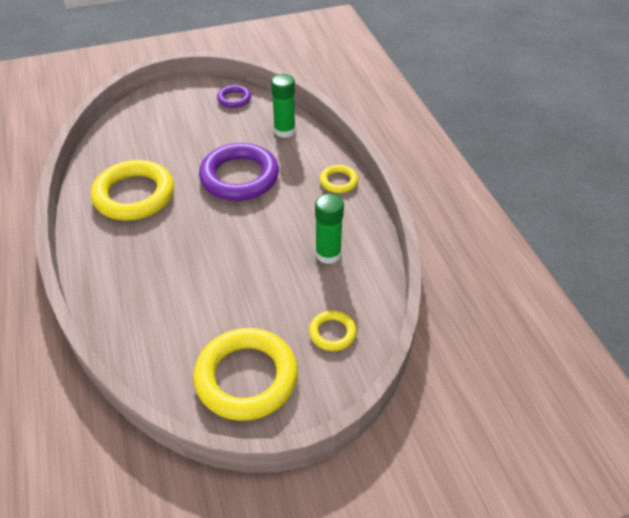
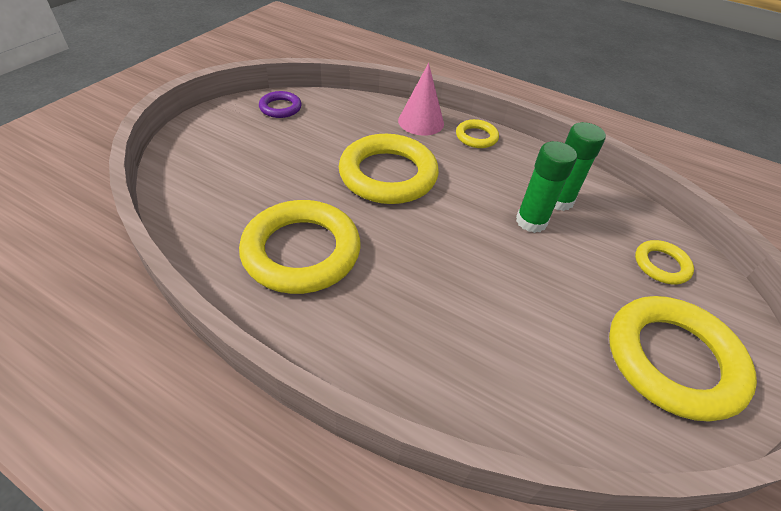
camera: 45 degrees left, 0 degrees up
(239, 177) = (388, 175): purple ring -> yellow ring
(284, 131) = (370, 116): green glue stick -> green glue stick (531, 221)
(314, 151) = (421, 122): none -> pink cone

